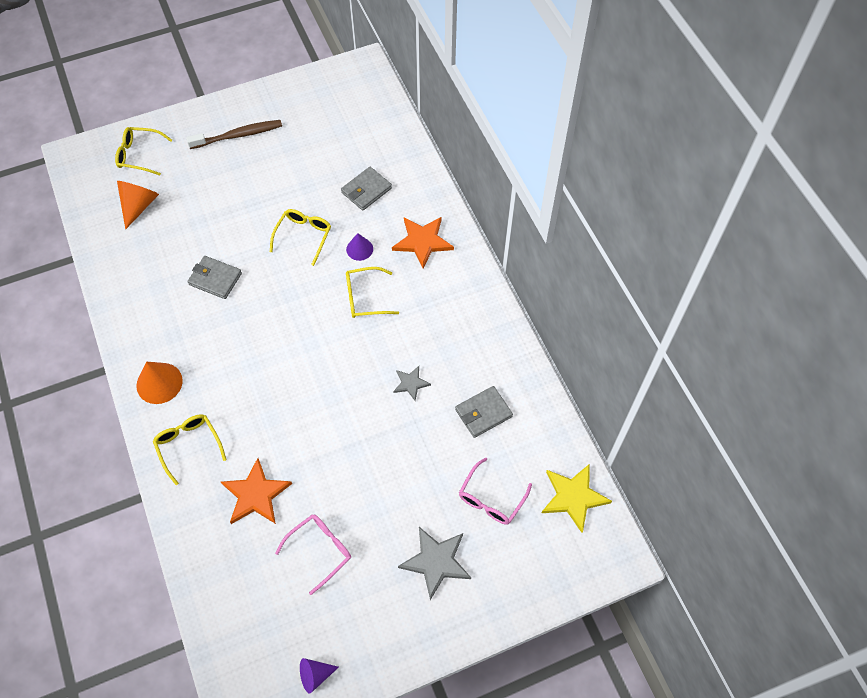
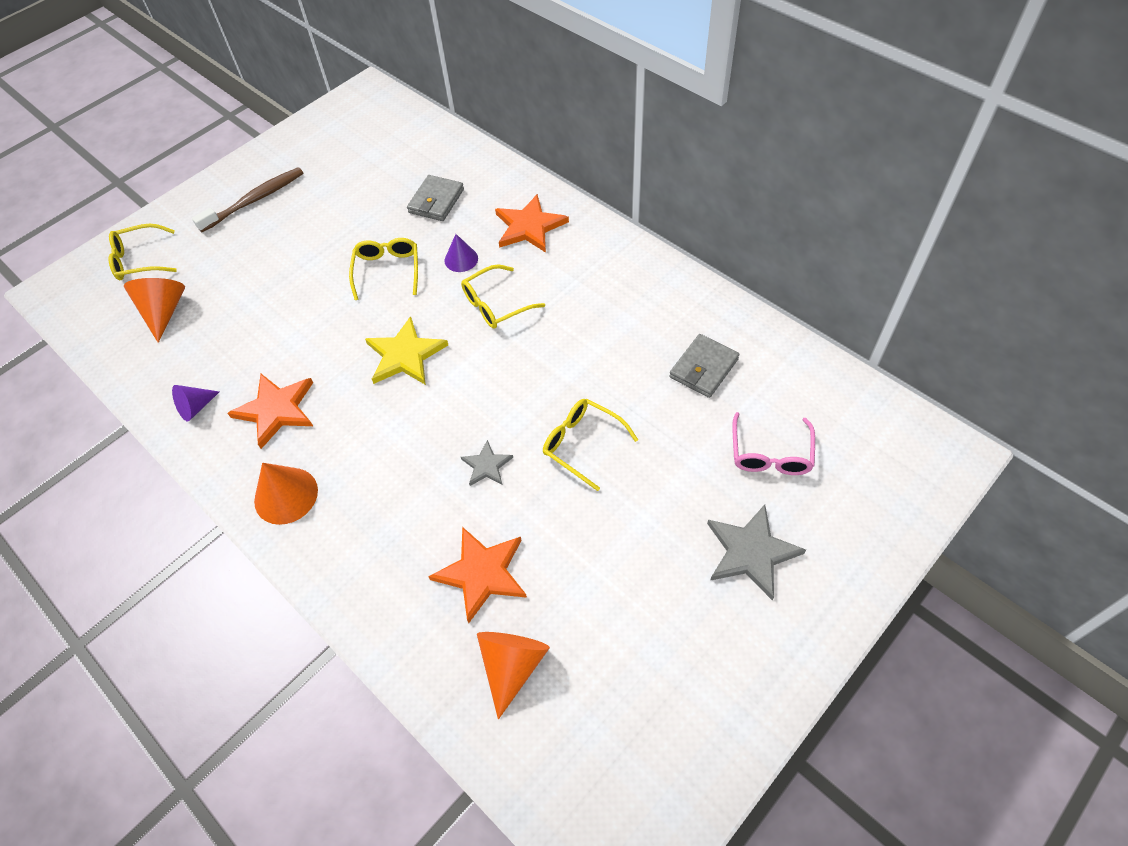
camera: 20 degrees left, 5 degrees down
(180, 316) = (276, 410): none -> orange star
(188, 446) = (362, 553): yellow glasses -> yellow glasses (582, 444)
(215, 279) = (301, 353): grey wallet -> none
(244, 564) = (512, 665): none -> orange cone
(315, 675) = (685, 764): purple cone -> purple cone (196, 408)
(320, 550) = (602, 604): pink glasses -> none
(411, 383) = (601, 371): grey star -> grey star (487, 465)
(573, 497) = (860, 413): yellow star -> yellow star (405, 355)

